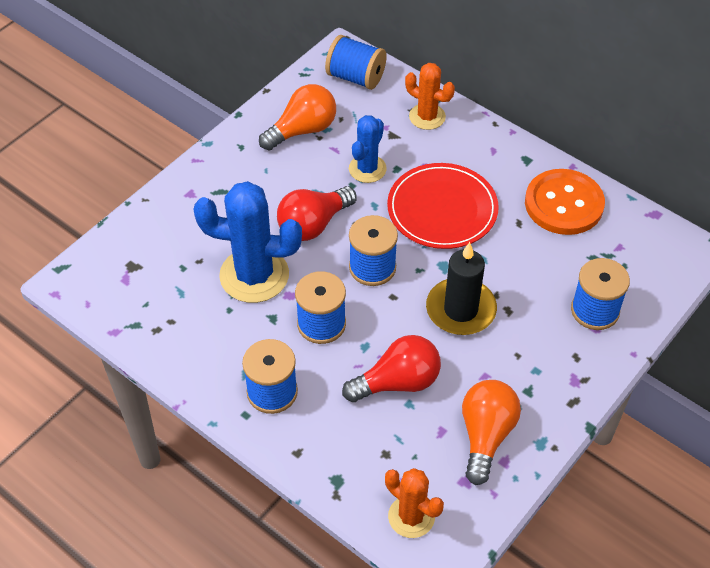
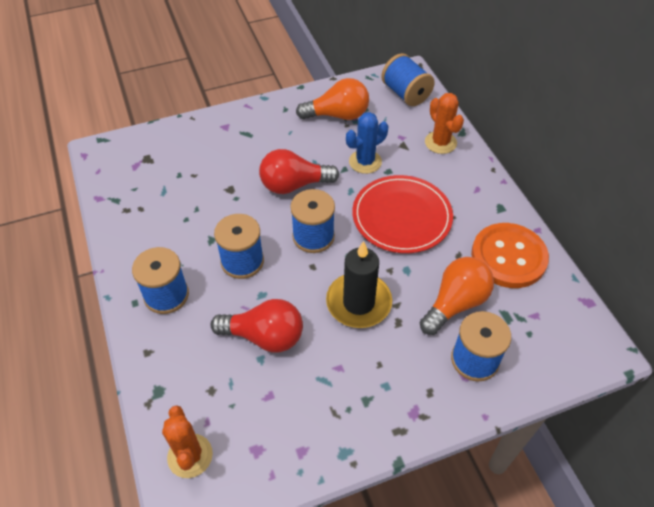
camera: 30 degrees right, 0 degrees up
(254, 275) = (222, 202): blue cactus -> none
(485, 435) = (302, 419): orange light bulb -> orange light bulb (455, 303)

